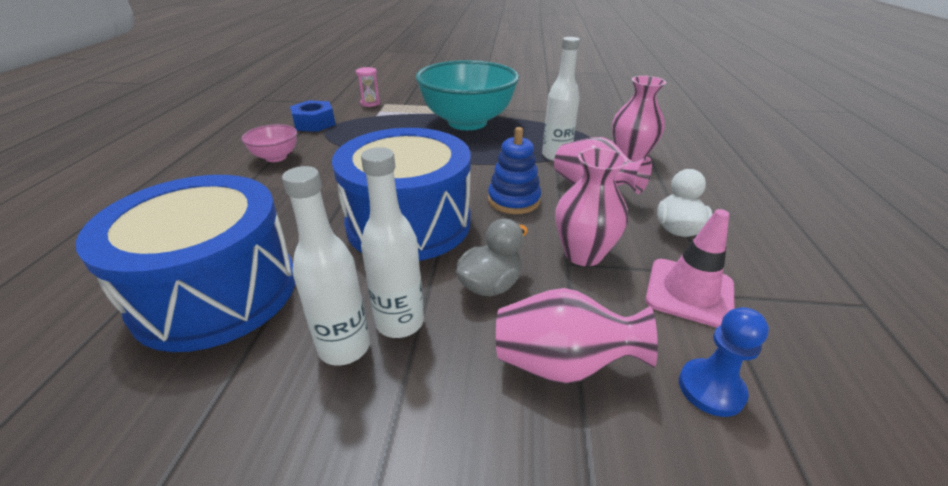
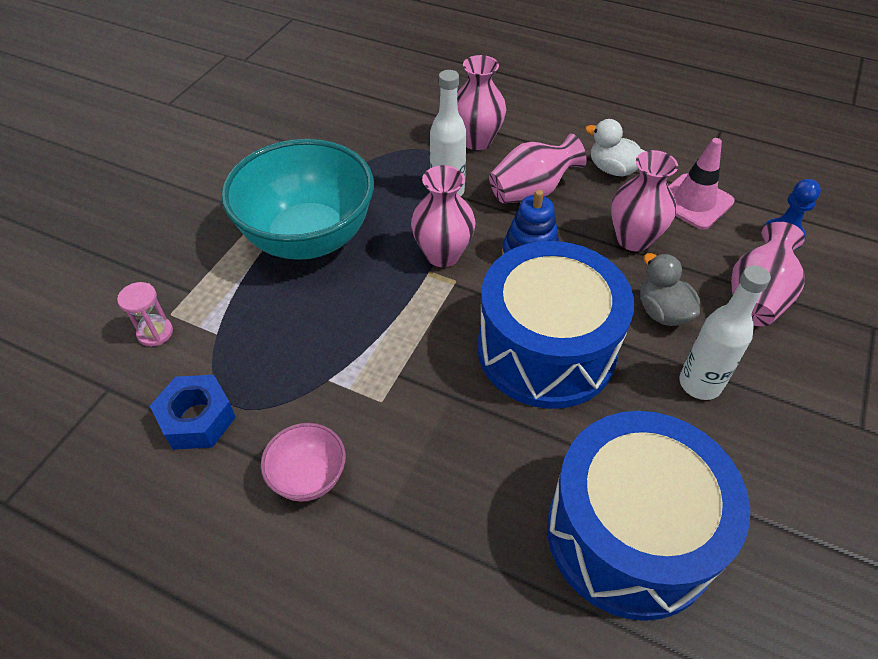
camera: 70 degrees left, 15 degrees up
(344, 347) = (724, 427): white bottle -> none
(485, 165) = (443, 254): none -> pink vase

